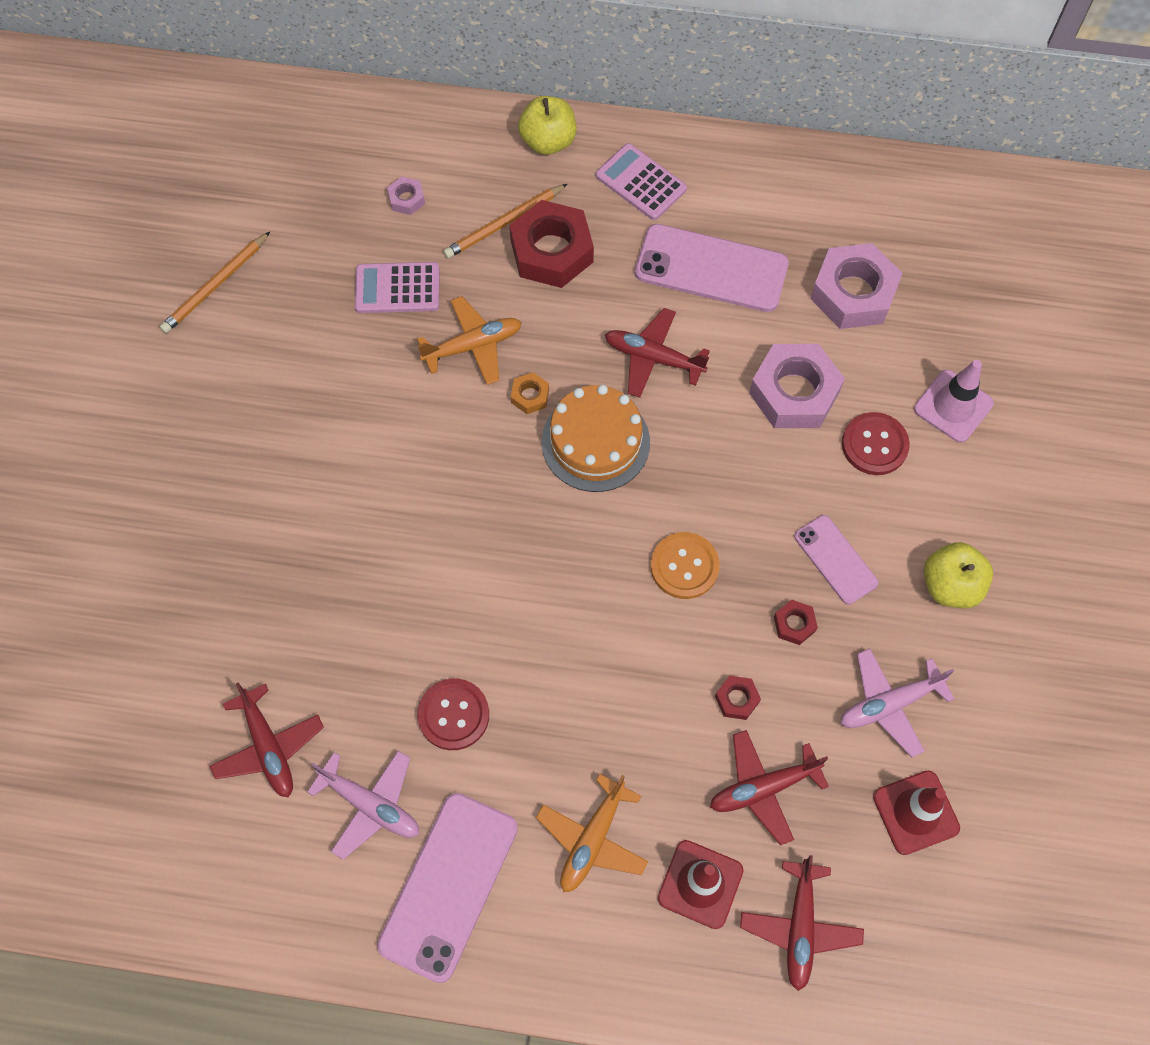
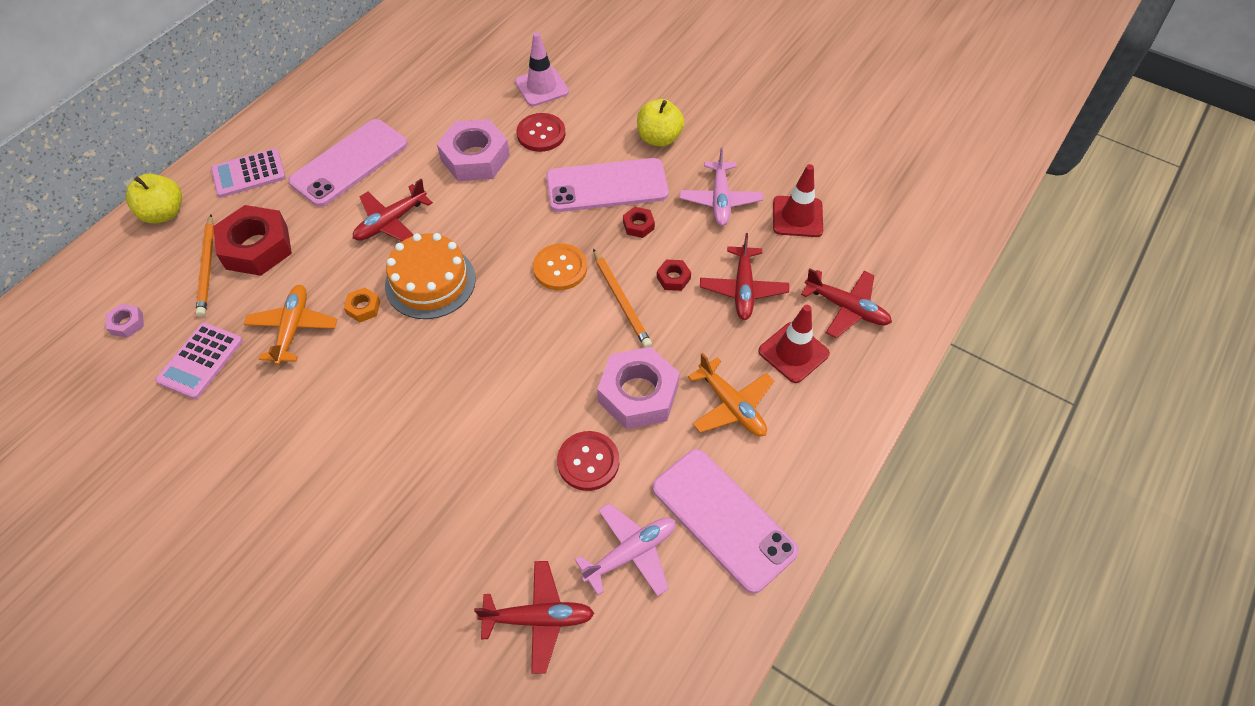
camera: 65 degrees left, 10 degrees down
(216, 285) = (76, 502): orange pencil -> orange pencil (621, 300)
(835, 559) = (607, 186): pink phone -> pink phone, size x1.75
(853, 293) = (428, 100): pink nut -> pink nut (638, 394)

